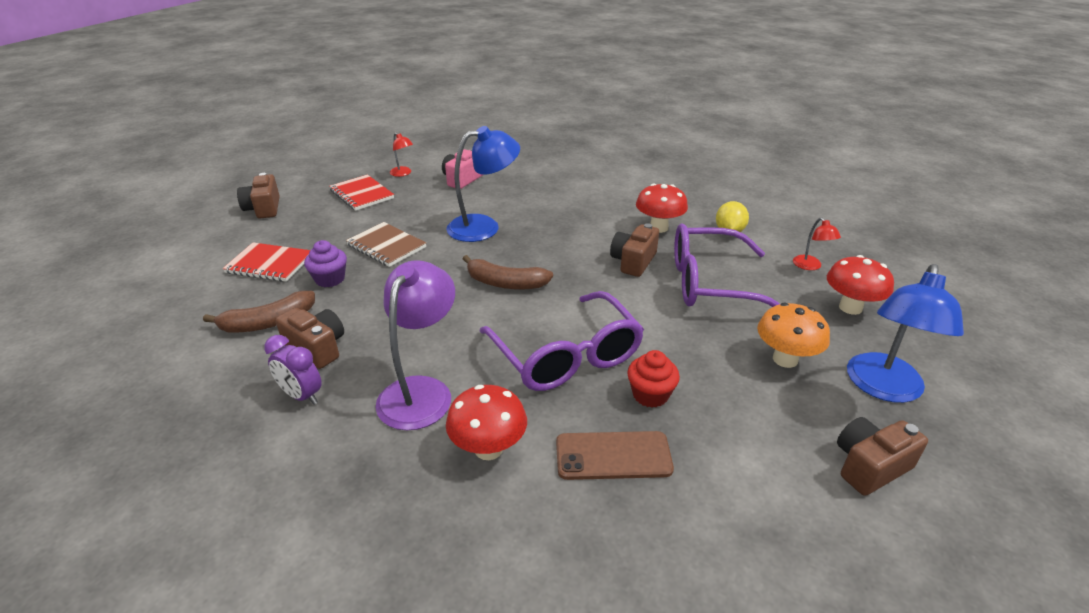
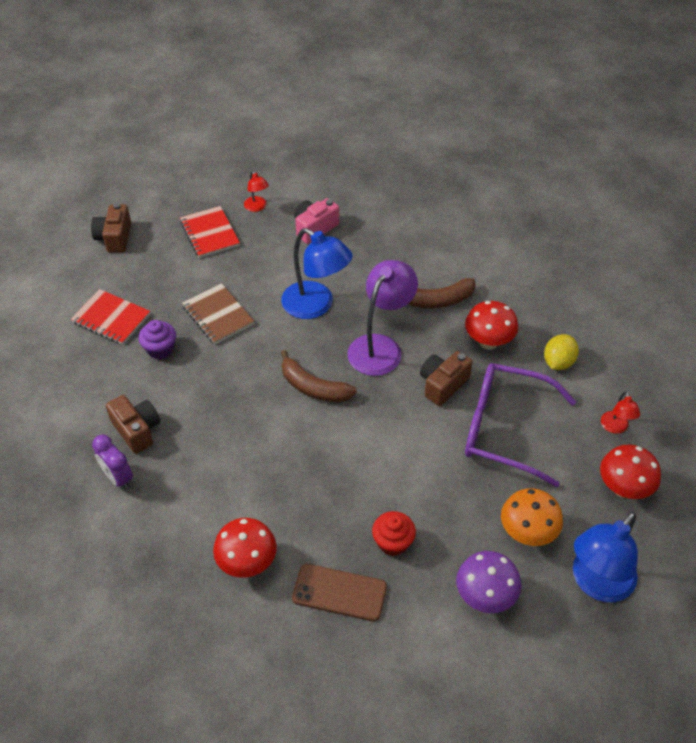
camera: 15 degrees right, 15 degrees up
(268, 322) = (102, 391): brown banana -> brown banana (438, 300)
(421, 391) = (210, 495): purple lamp -> purple lamp (380, 347)
(484, 226) = (316, 306): blue lamp -> blue lamp turned 45 degrees clockwise
(566, 356) = (338, 485): purple glasses -> none
(778, 424) = (485, 596): none -> purple mushroom
(869, 466) = (537, 652): brown camera -> none

